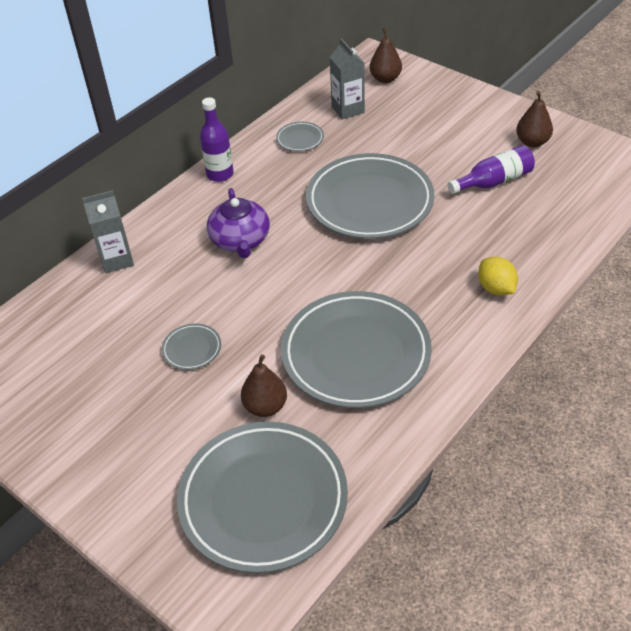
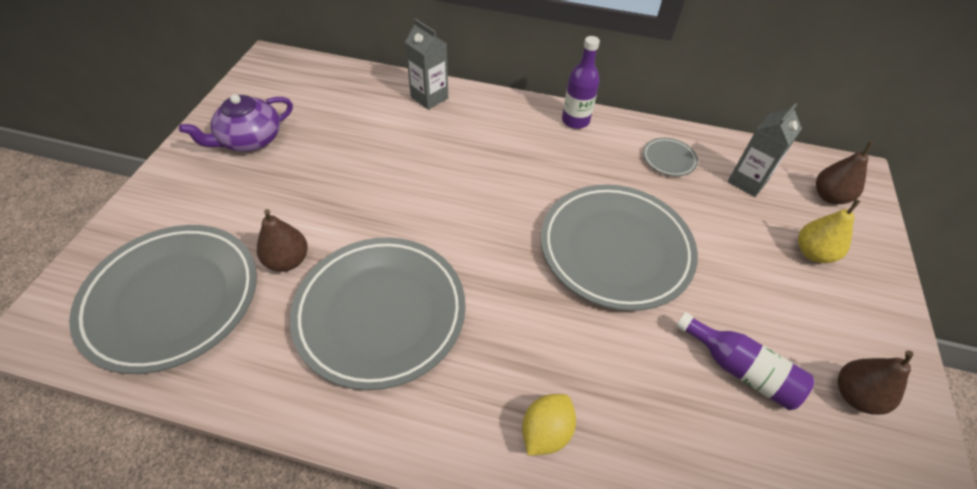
camera: 60 degrees right, 5 degrees up
(192, 349) = (343, 182): grey plate -> none
(240, 240) = (496, 166): purple teapot -> purple teapot (250, 140)
(426, 109) = (813, 253): none -> yellow pear

